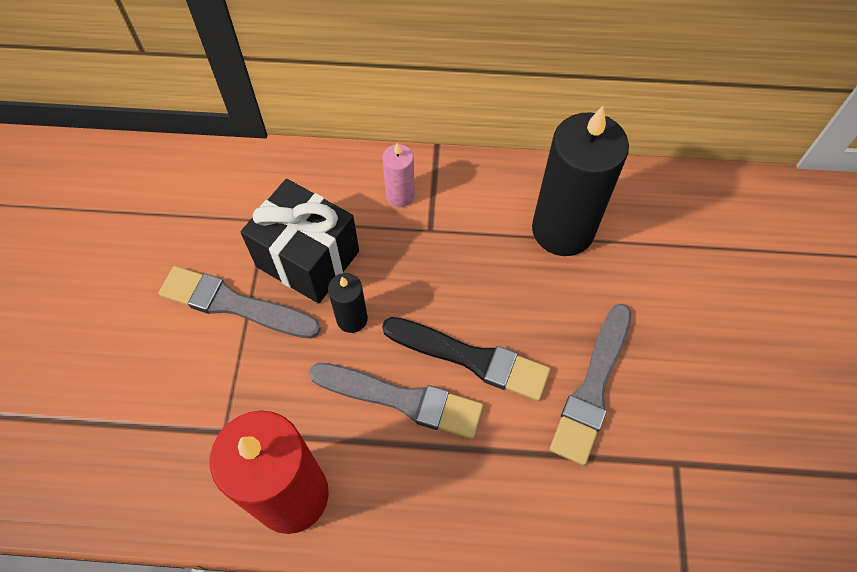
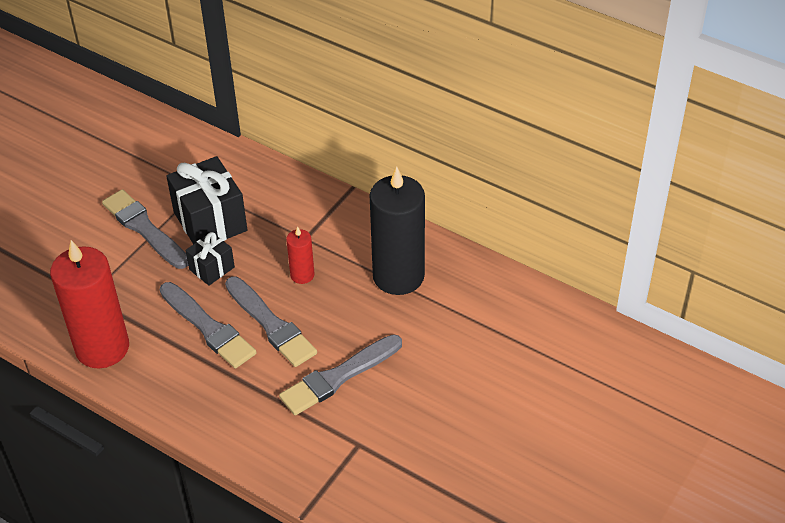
camera: 30 degrees right, 15 degrees down
(352, 319) = (212, 268): black candle -> black gift
(400, 195) = (301, 208): pink candle -> none
(460, 278) = (302, 275): none -> red candle
(470, 358) = (270, 324): black brush -> grey brush

